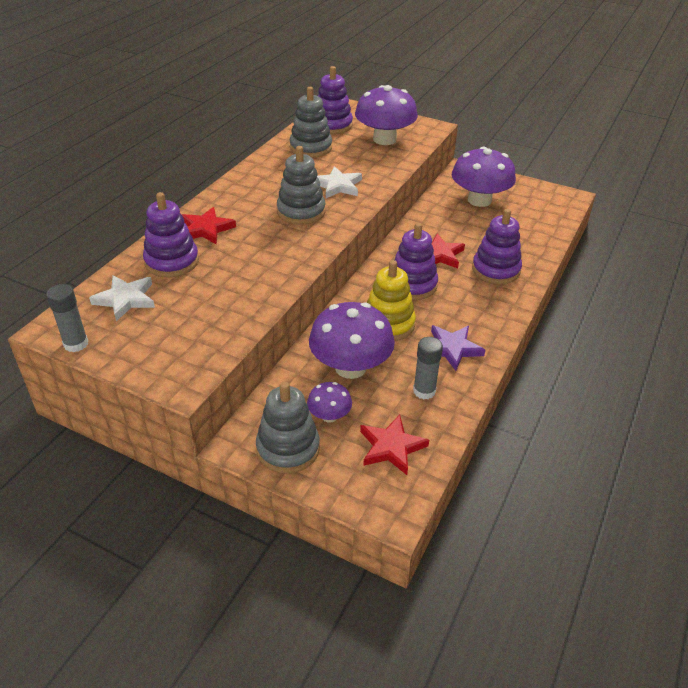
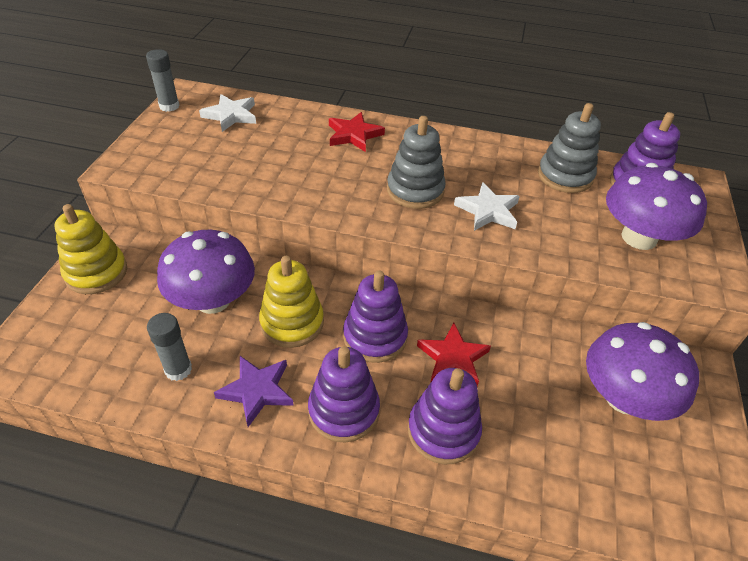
camera: 75 degrees right, 5 degrees up
(172, 262) = (292, 127): purple stacking toy -> purple stacking toy (344, 410)
(288, 448) = (96, 272): grey stacking toy -> yellow stacking toy
(329, 416) = (139, 294): purple mushroom -> none
(391, 447) = (92, 350): red star -> none

